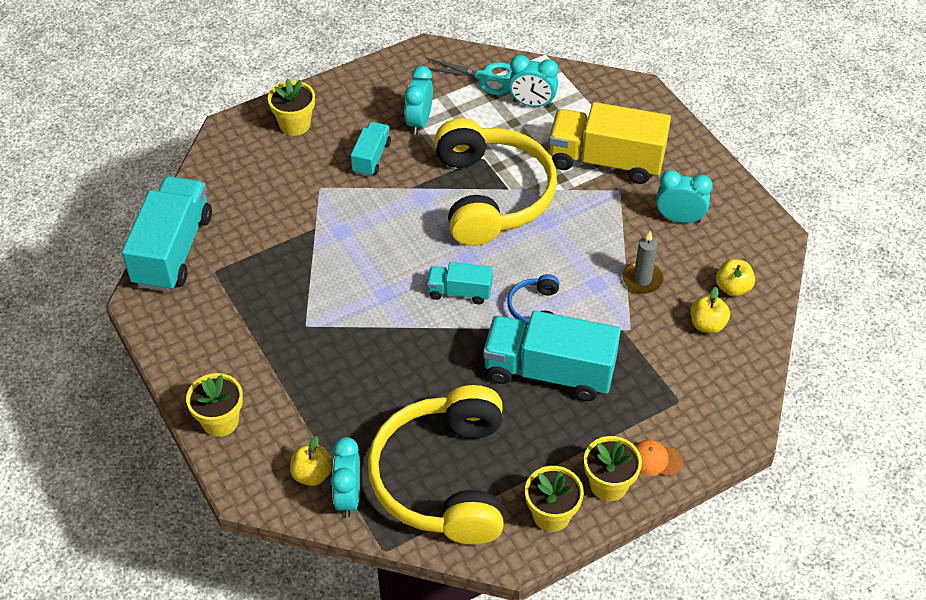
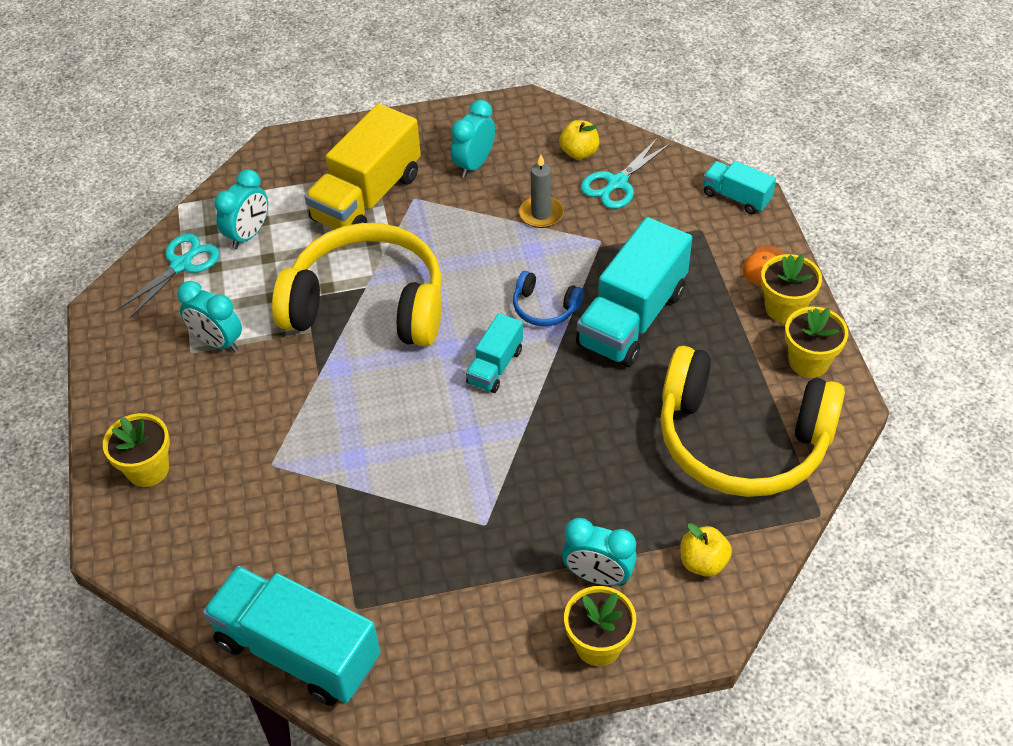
camera: 70 degrees left, 0 degrees up
(348, 497) = (742, 533): turquoise clock -> turquoise clock (598, 576)
(371, 158) = (250, 401): turquoise truck -> turquoise truck (736, 197)
(707, 324) = (617, 183): yellow apple -> turquoise scissors

